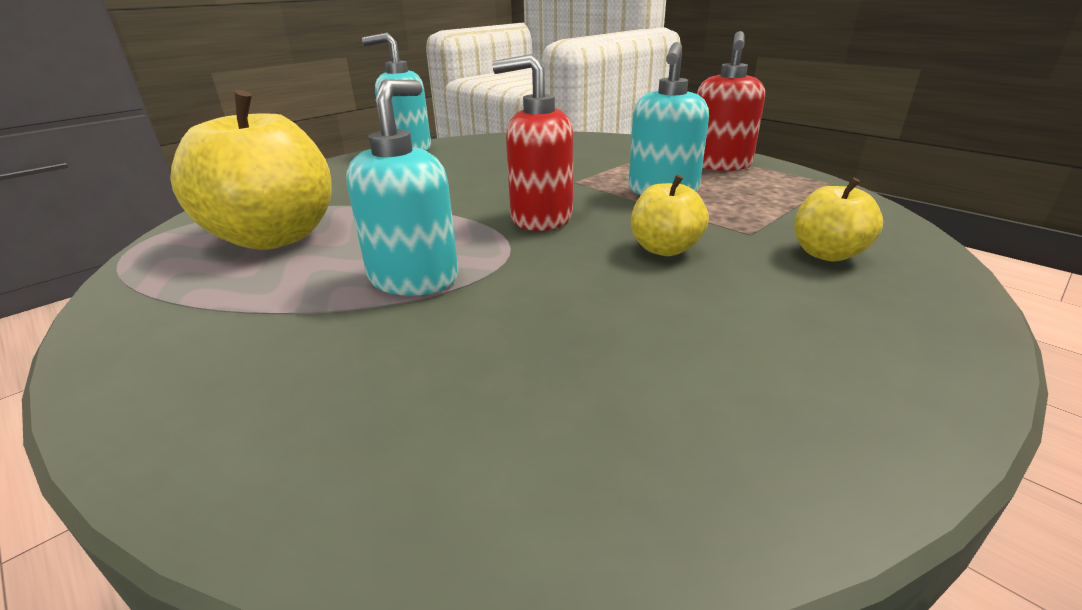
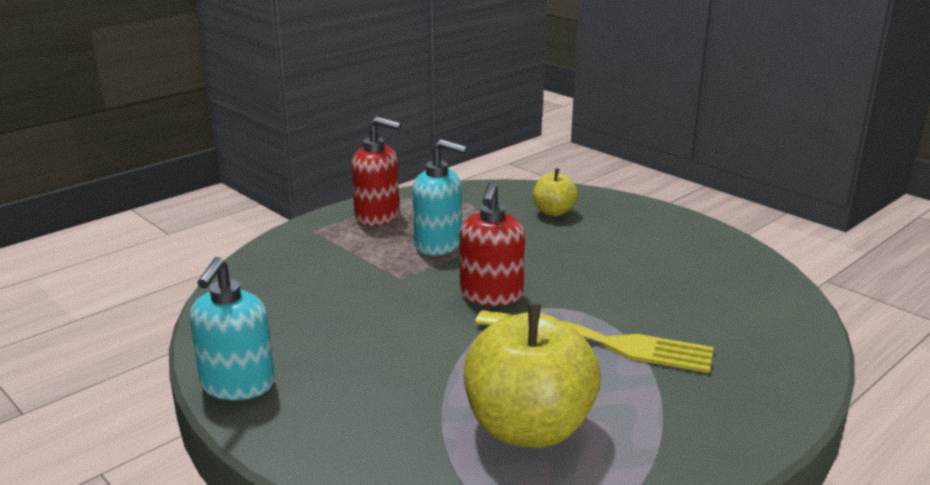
camera: 90 degrees left, 5 degrees down
(414, 278) = (602, 342): turquoise soap dispenser -> yellow fork
(664, 249) = (549, 254): yellow apple -> none

